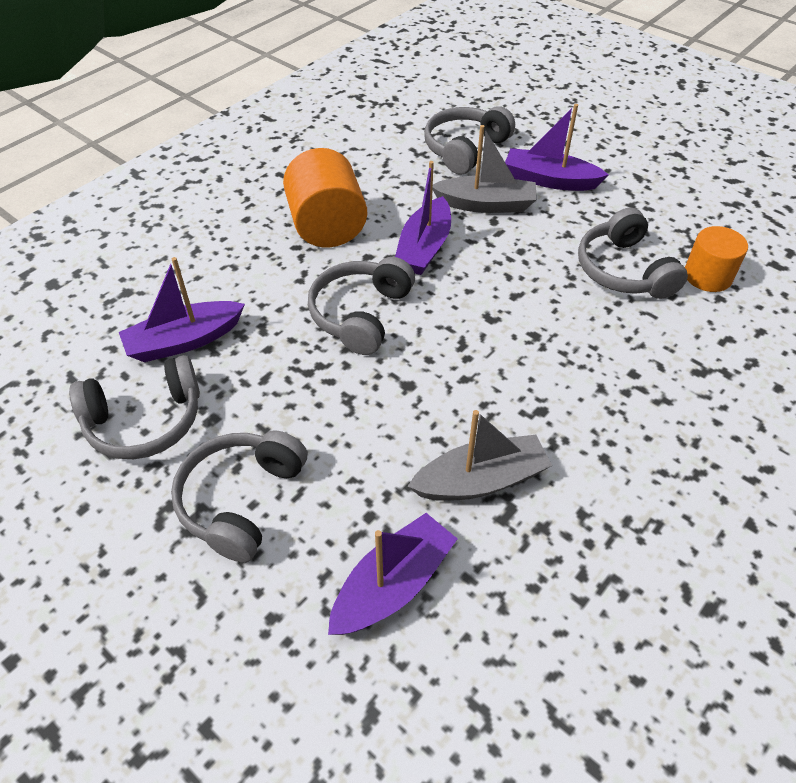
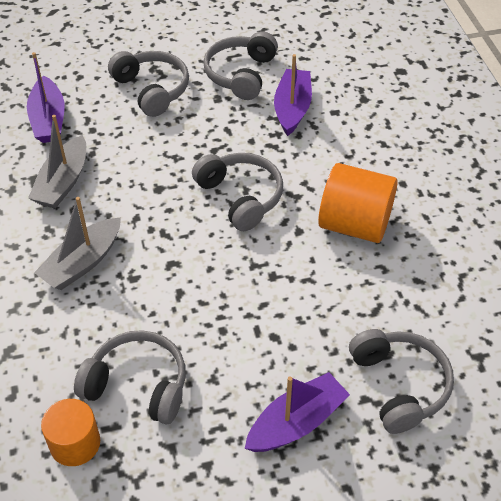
camera: 125 degrees right, 0 degrees up
(424, 248) = (279, 269): purple boat -> none
(486, 204) = (300, 345): grey boat -> grey boat (82, 262)

